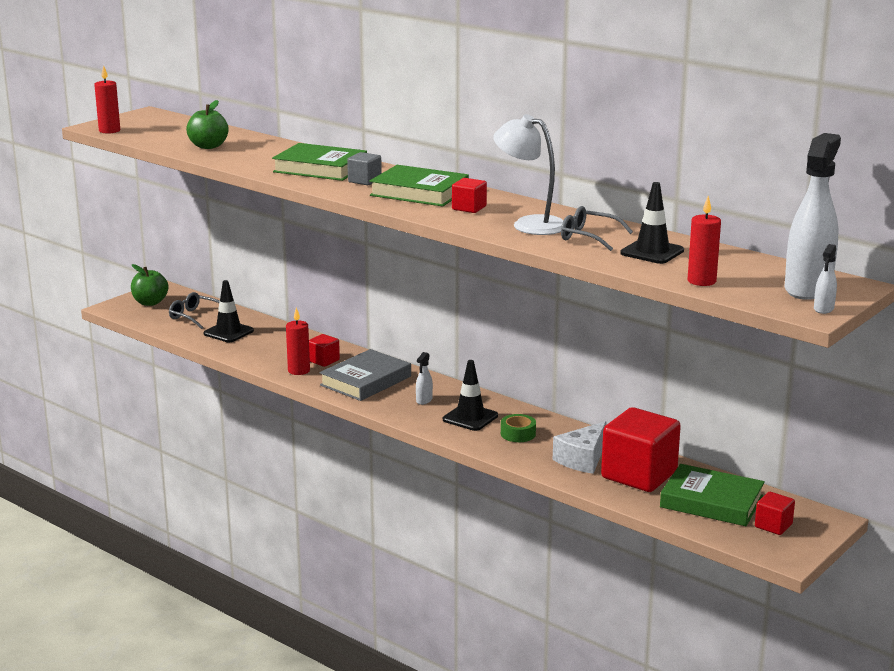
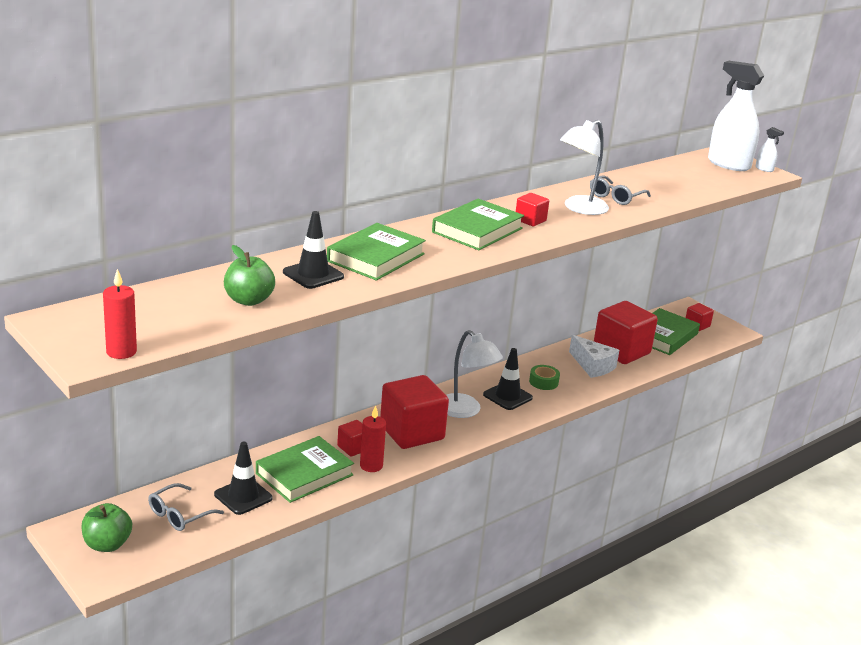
camera: 80 degrees left, 5 degrees up
(271, 348) = (304, 474): none -> green book
(364, 181) = (430, 245): grey cube -> none
(366, 381) = (412, 432): grey book -> red cube
(424, 400) = (465, 411): white spray bottle -> white lamp
(652, 252) = (653, 186): black traffic cone -> black traffic cone (313, 274)
(701, 281) = (714, 186): red candle -> none

